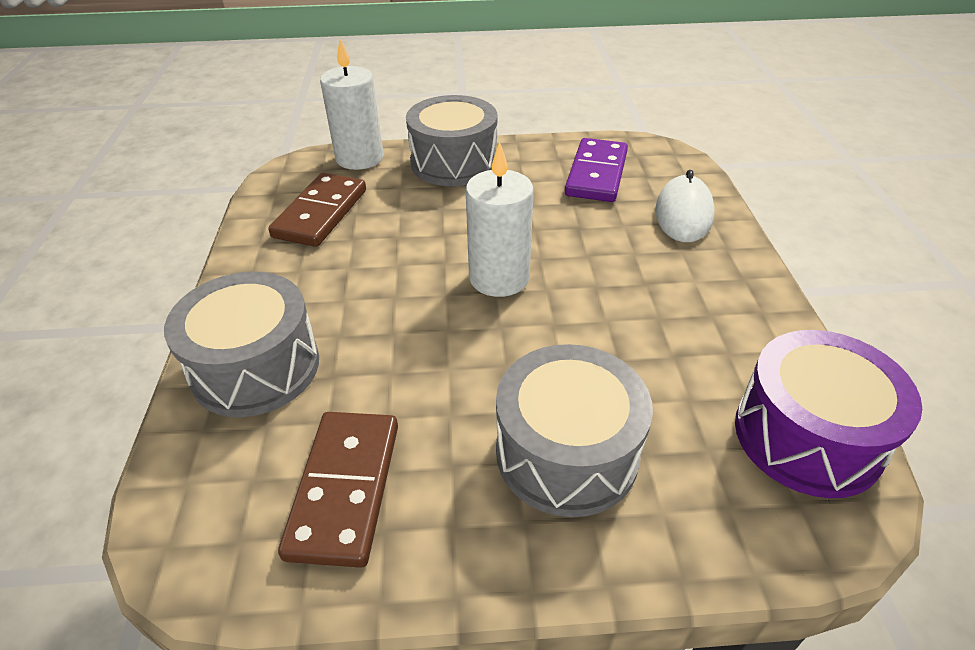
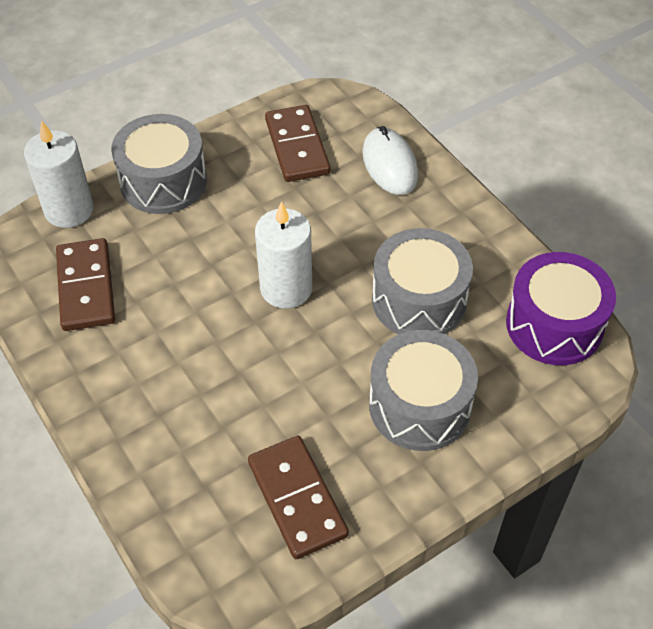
camera: 30 degrees left, 10 degrees up
(256, 367) = (159, 448): grey drum -> grey drum (419, 300)
(596, 174) = (297, 147): purple domino -> brown domino

